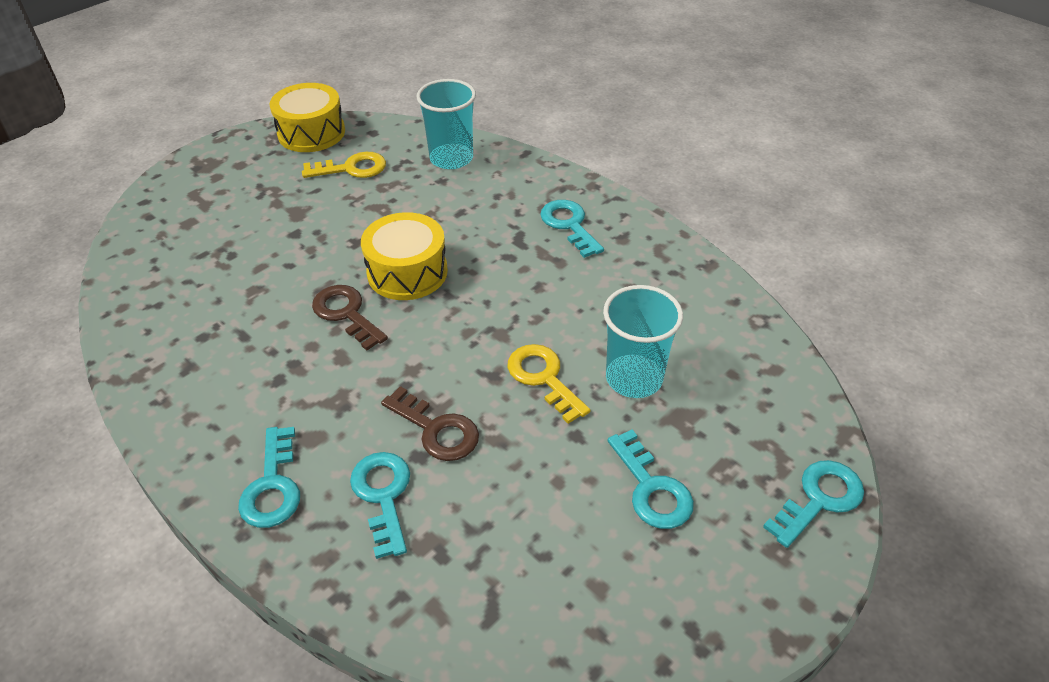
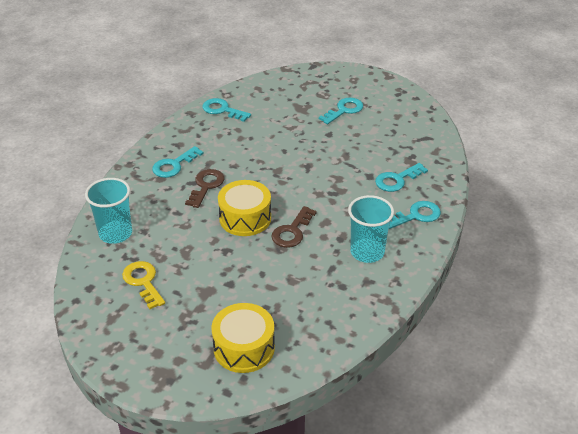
camera: 110 degrees left, 5 degrees down
(311, 133) = (99, 325): yellow drum -> yellow drum (244, 348)
(437, 430) = (351, 174): brown key -> brown key (206, 186)
(543, 378) = (300, 150): yellow key -> none
(634, 378) = (285, 124): turquoise cup -> turquoise cup (367, 252)
(819, 499) = (323, 73): turquoise key -> turquoise key (222, 110)

